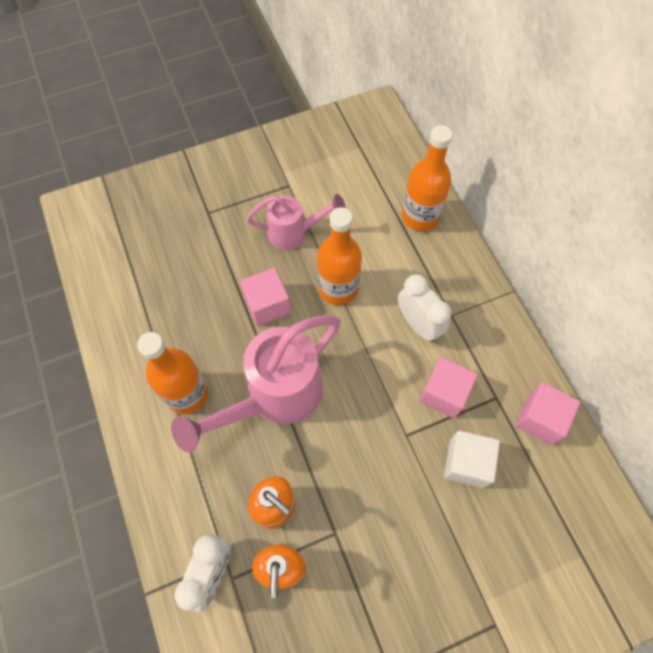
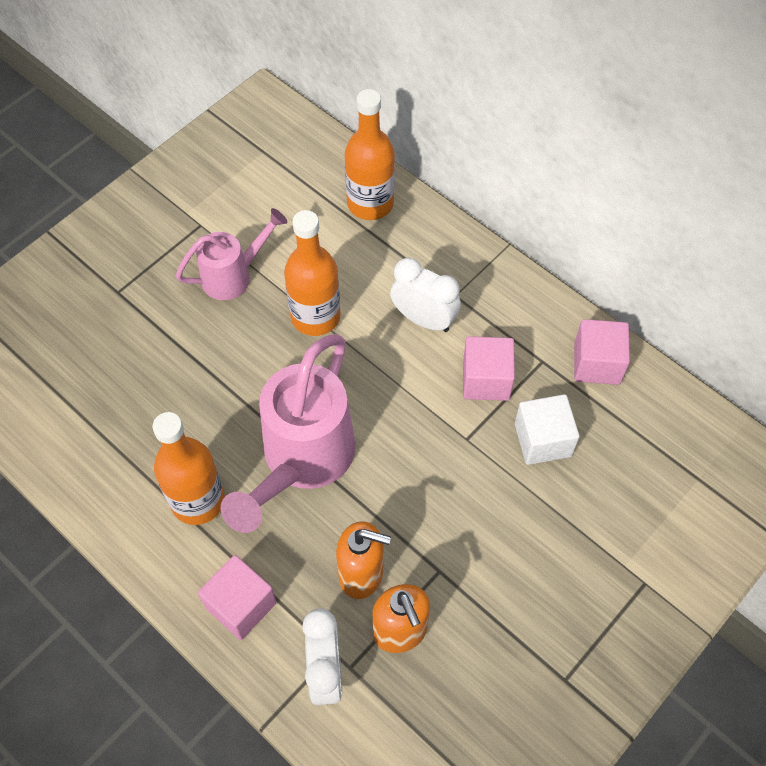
camera: 25 degrees left, 5 degrees down
(267, 305) = (243, 367): pink cube -> pink cube (241, 605)

